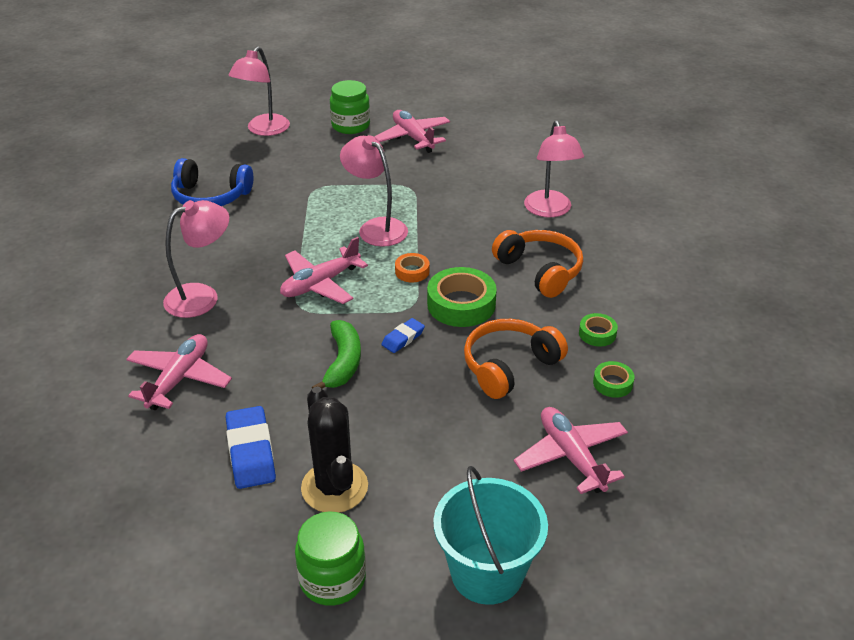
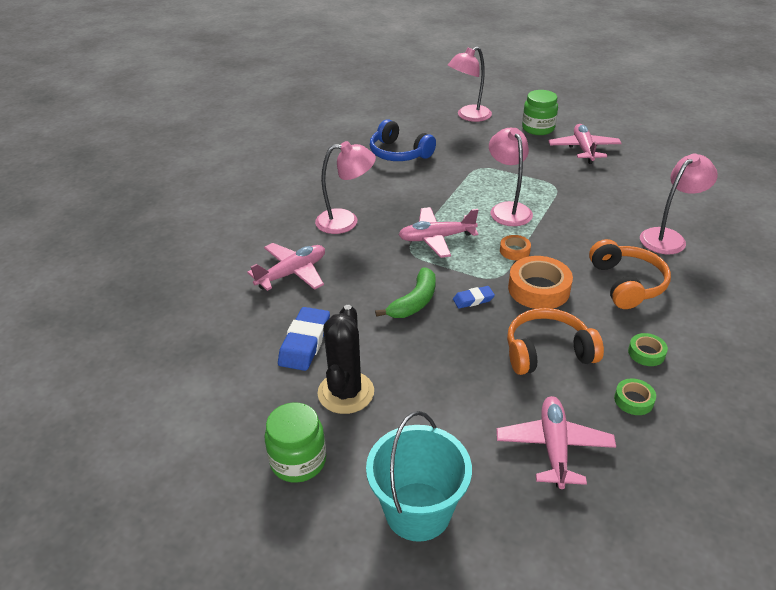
camera: 30 degrees right, 0 degrees up
(461, 304) = (538, 289): green tape -> orange tape
(550, 210) = (668, 237): pink lamp -> pink lamp turned 150 degrees counterclockwise

